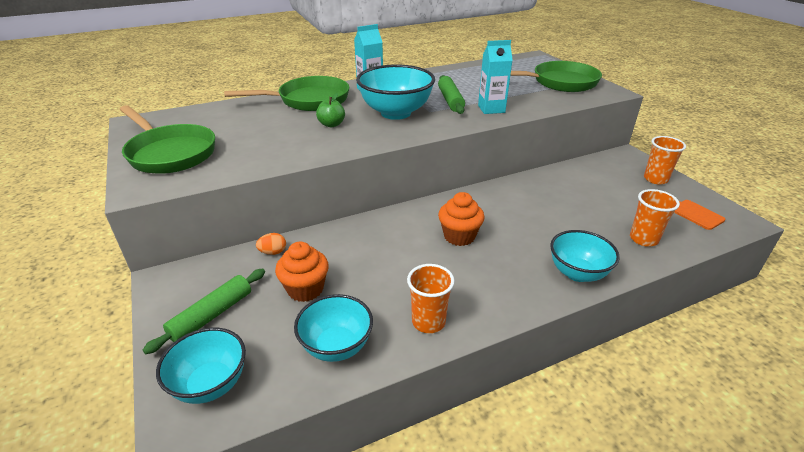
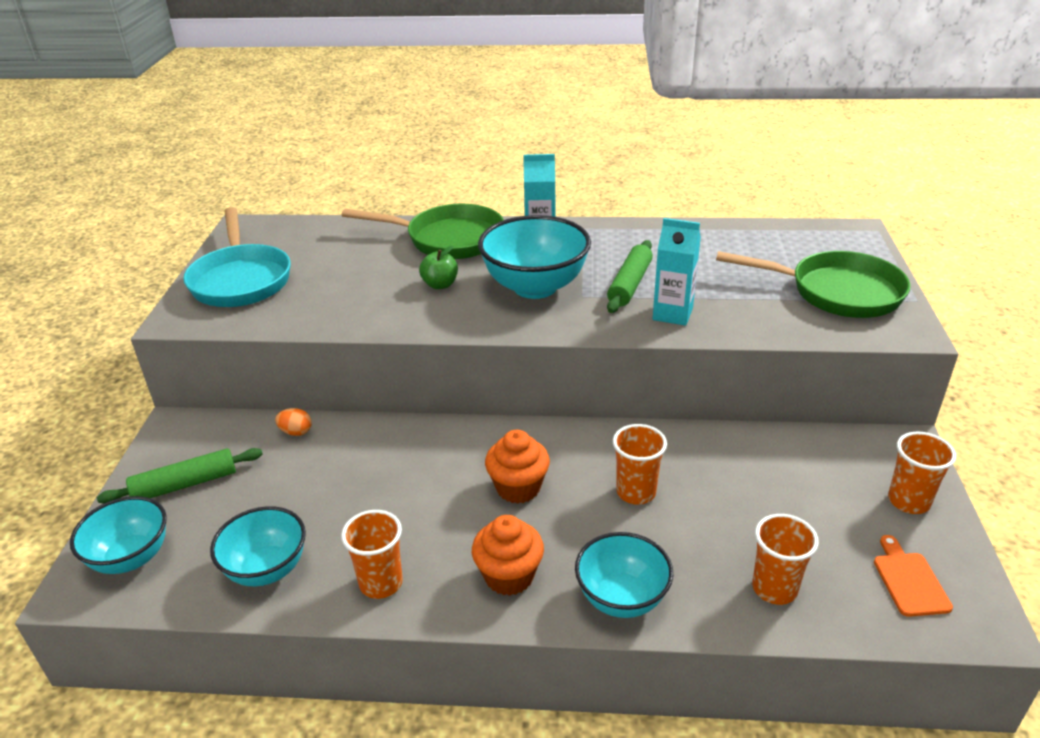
camera: 30 degrees right, 0 degrees up
(170, 153) = (240, 279): green pan -> turquoise pan
(305, 289) = (291, 490): orange cupcake -> orange cupcake (509, 576)
(527, 217) = (636, 492): none -> orange cup

